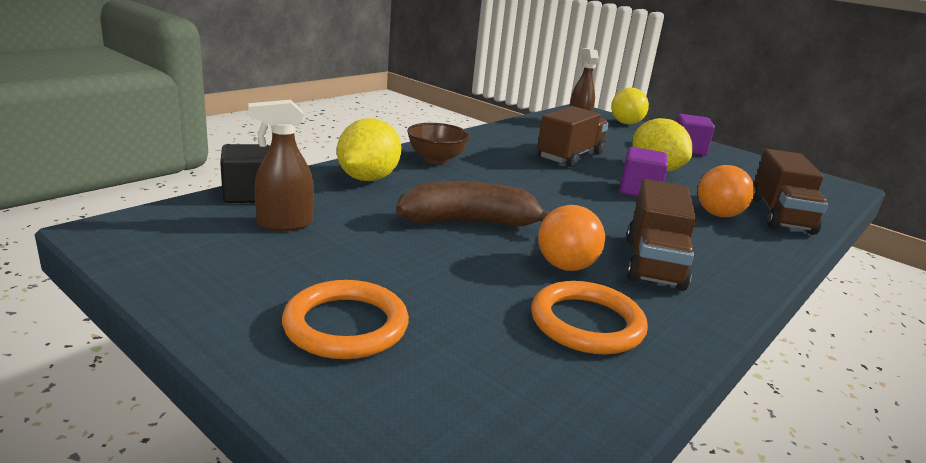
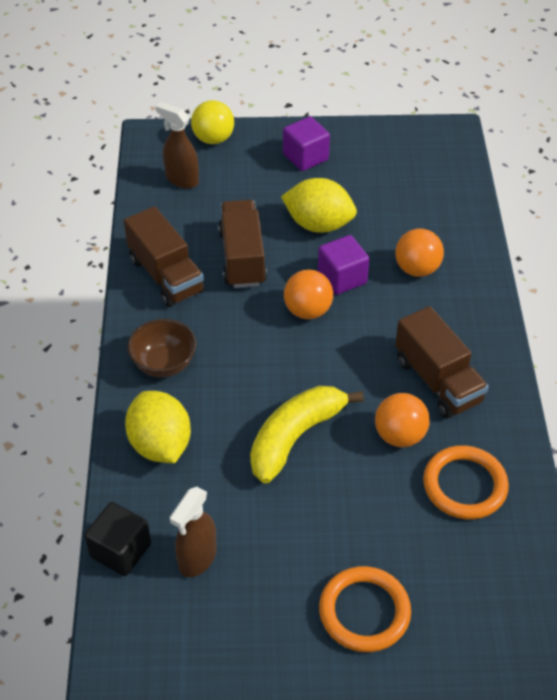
camera: 40 degrees left, 25 degrees up
(470, 222) = (295, 437): brown banana -> yellow banana
(584, 189) = (307, 310): none -> orange ball
(780, 215) = (450, 231): brown truck -> brown truck (166, 275)

